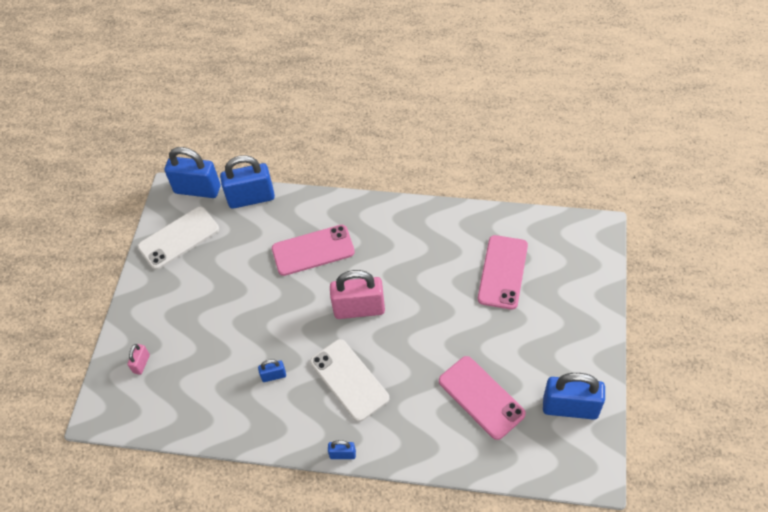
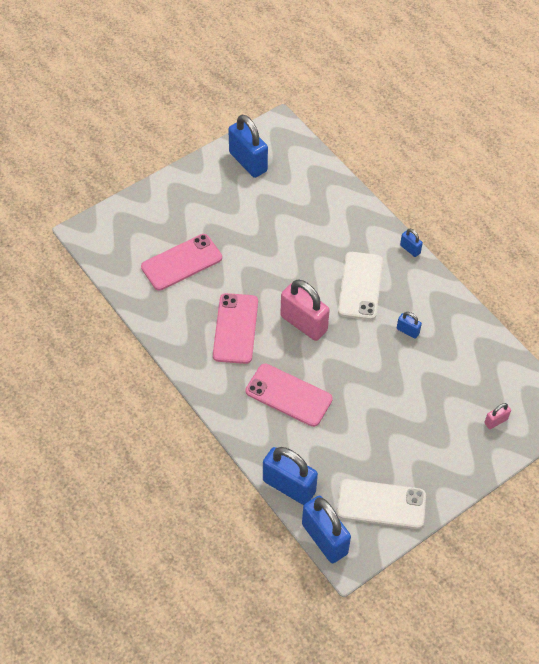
camera: 140 degrees left, 0 degrees up
(481, 397) = (291, 208): pink phone -> pink phone (235, 328)

